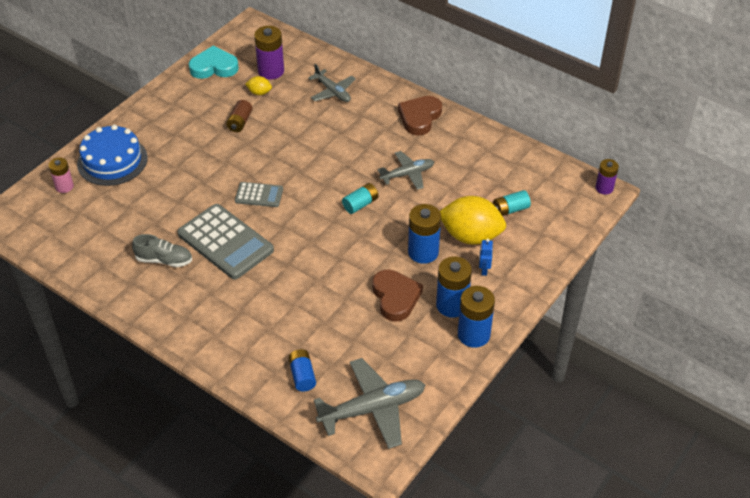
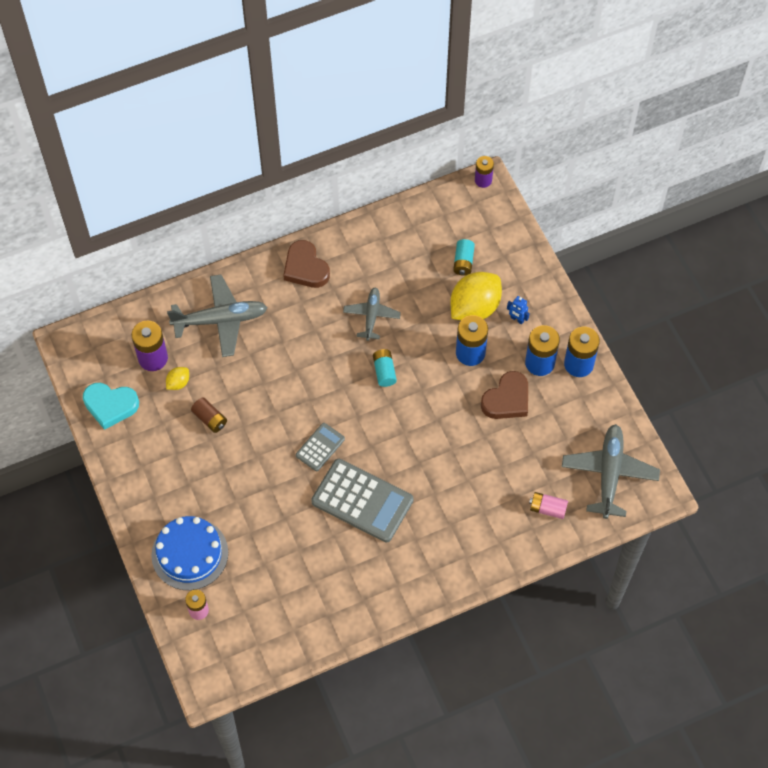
camera: 60 degrees left, 15 degrees up
(164, 260) = (353, 560): grey shoe -> none
(214, 67) = (110, 405): turquoise heart -> turquoise heart turned 105 degrees counterclockwise
(225, 242) = (362, 501): grey calculator -> grey calculator turned 45 degrees clockwise
(302, 375) = (547, 509): blue battery -> pink battery
(333, 92) = (221, 320): grey plane -> grey plane, size x1.62
(395, 297) = (507, 399): brown heart -> brown heart turned 120 degrees clockwise

